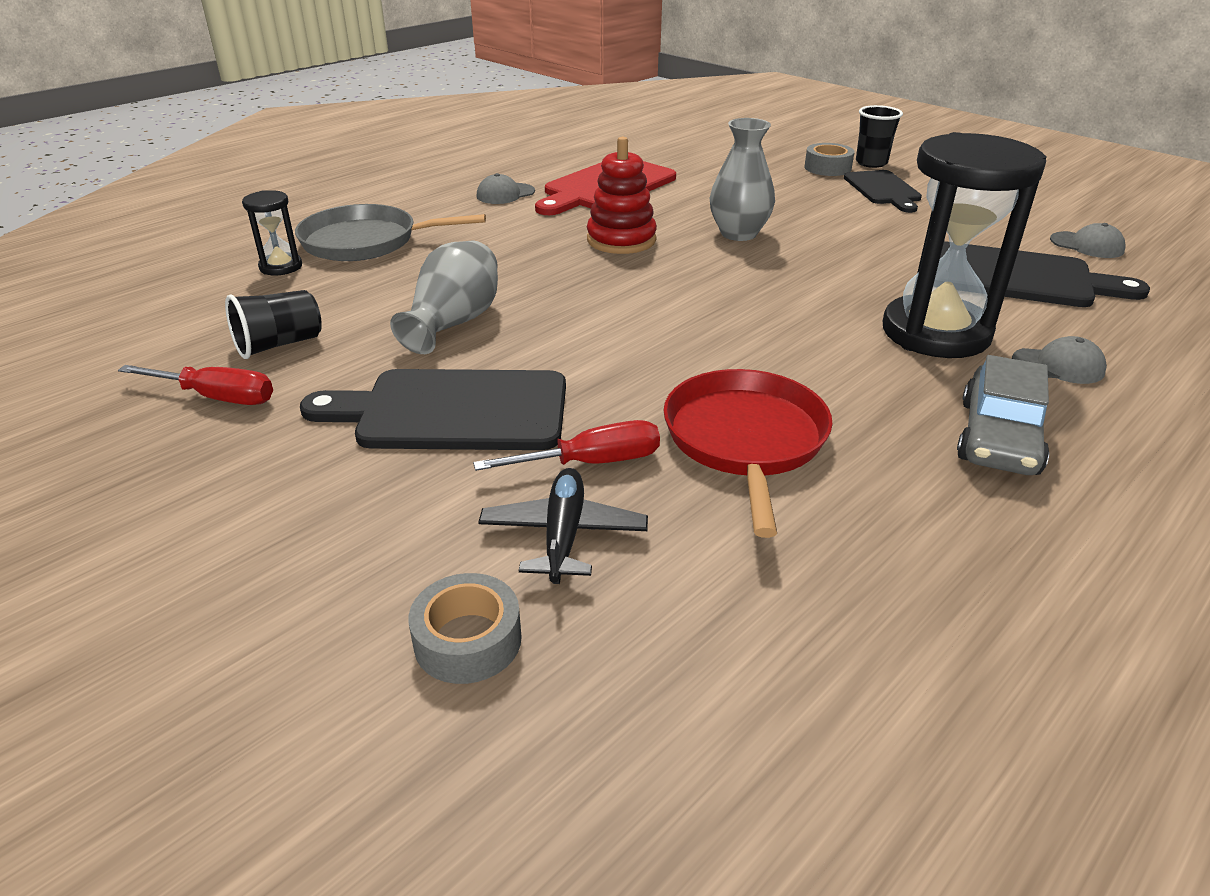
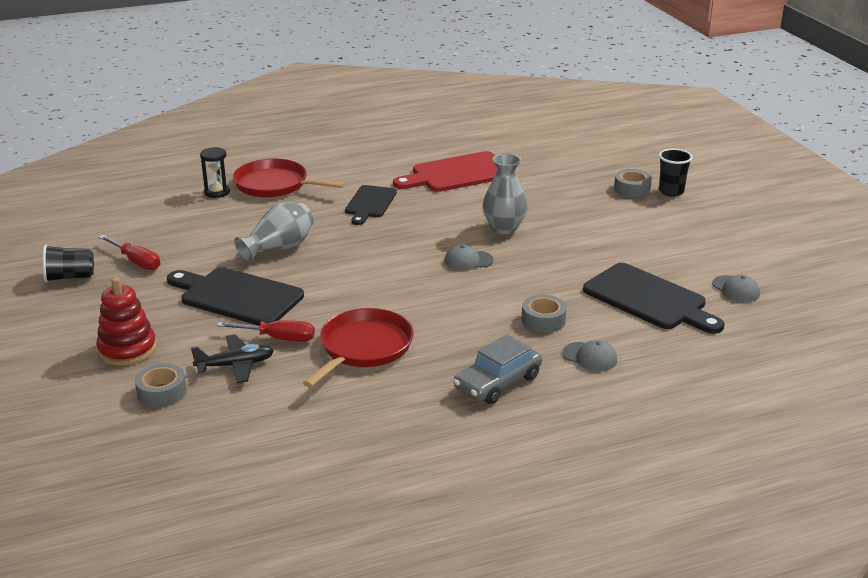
camera: 25 degrees right, 5 degrees down
(279, 345) = (183, 240): black cup -> black cup (70, 277)
(365, 242) = (275, 185): grey pan -> red pan
(505, 194) = (386, 166): grey cap -> grey cap (468, 261)
(563, 535) = (235, 365): black plane -> black plane turned 45 degrees clockwise
(621, 240) = (424, 216): red stacking toy -> red stacking toy (127, 349)
(883, 190) = (648, 215): black cutting board -> black cutting board (370, 203)
(935, 333) = (543, 320): black hourglass -> grey tape

